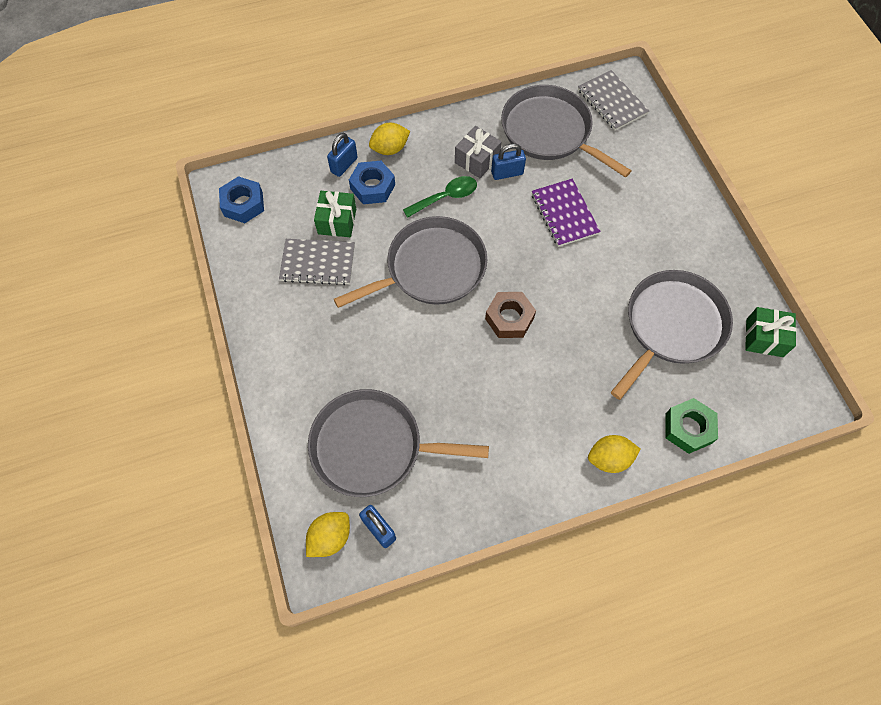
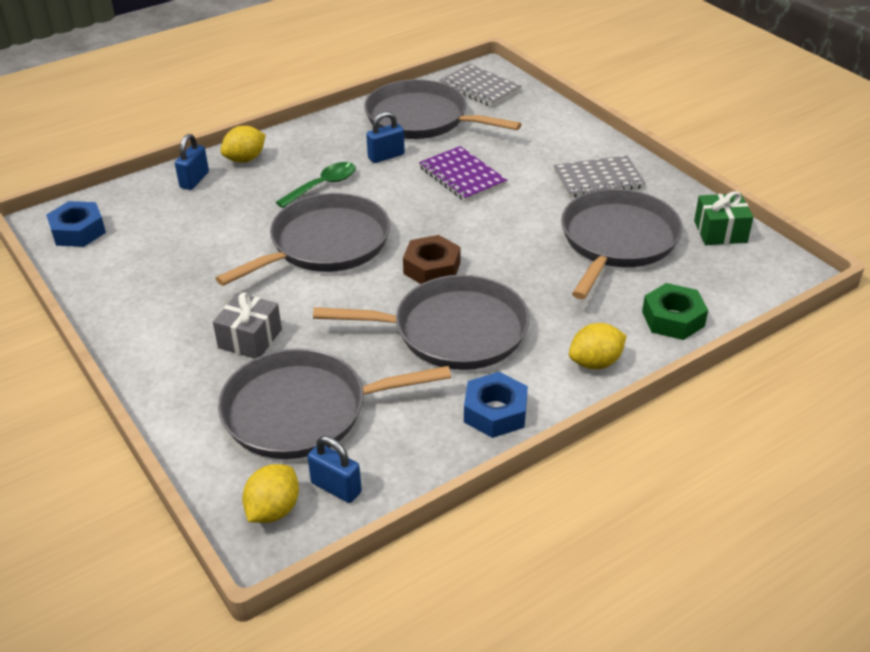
camera: 15 degrees left, 25 degrees down
(318, 263) = (185, 264): grey notebook -> grey notebook (598, 179)
(337, 221) = (199, 226): green gift -> none
(372, 187) = (234, 191): blue nut -> blue nut (495, 412)
(477, 160) = (348, 152): grey gift -> grey gift (250, 339)
(507, 393) = (453, 331): none -> grey pan

